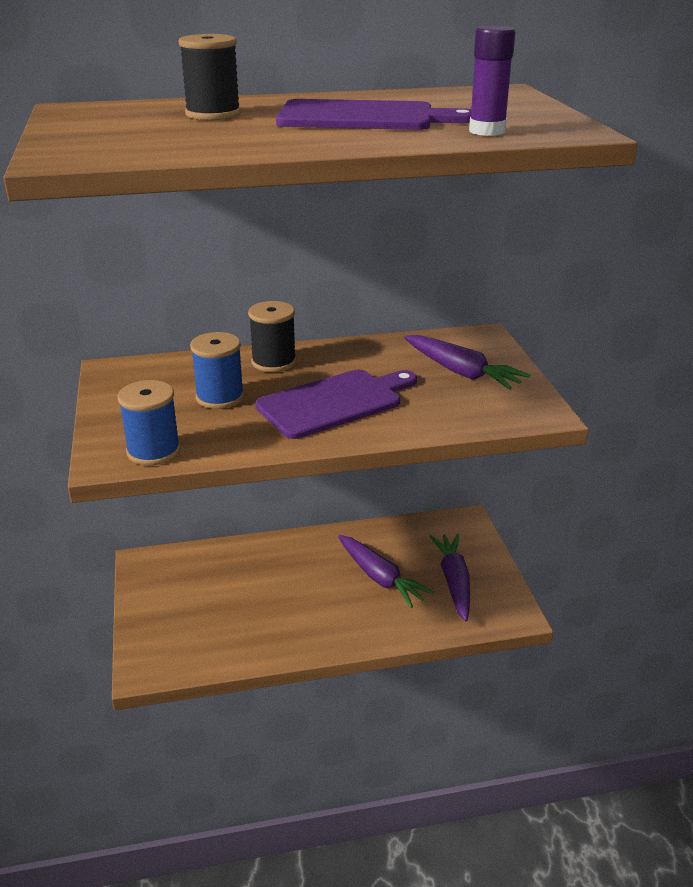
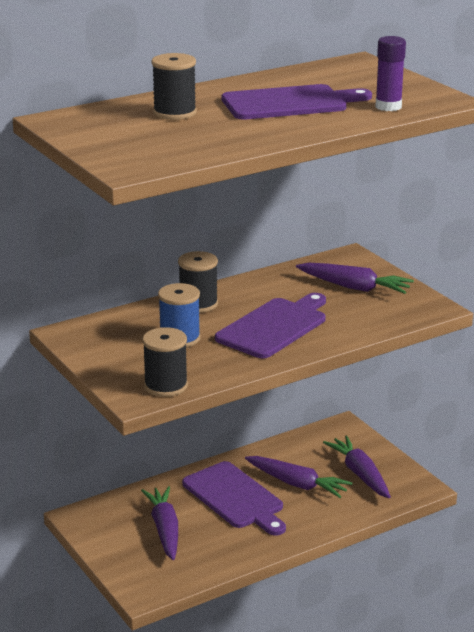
camera: 20 degrees left, 5 degrees down
(153, 451) = (166, 386): blue spool -> black spool
(214, 598) = (164, 529): none -> purple carrot
(307, 578) = (235, 498): none -> purple cutting board

